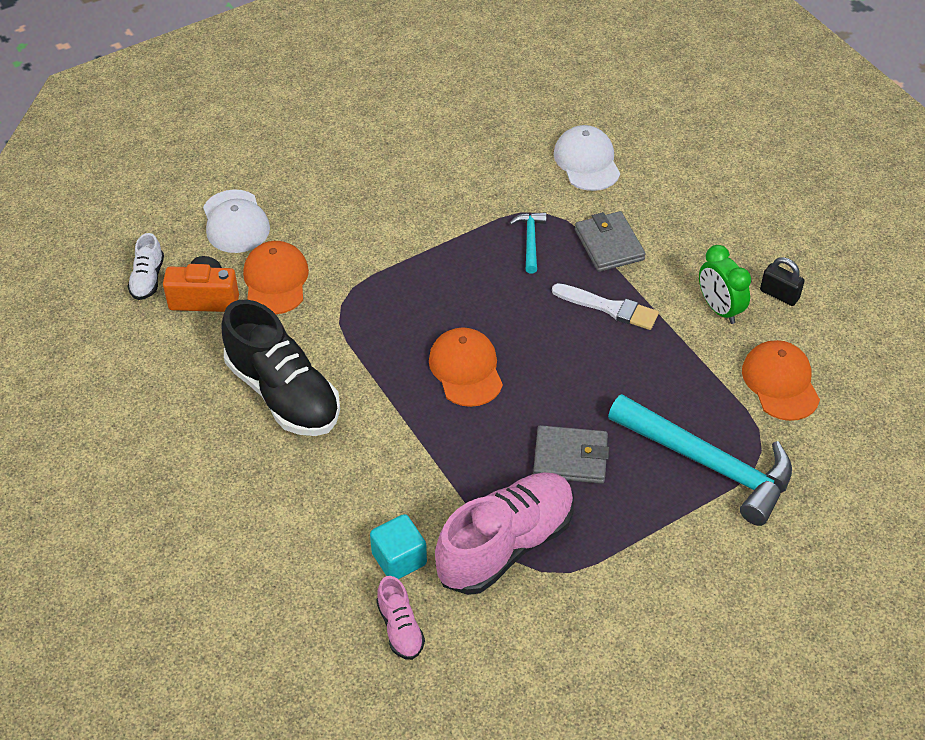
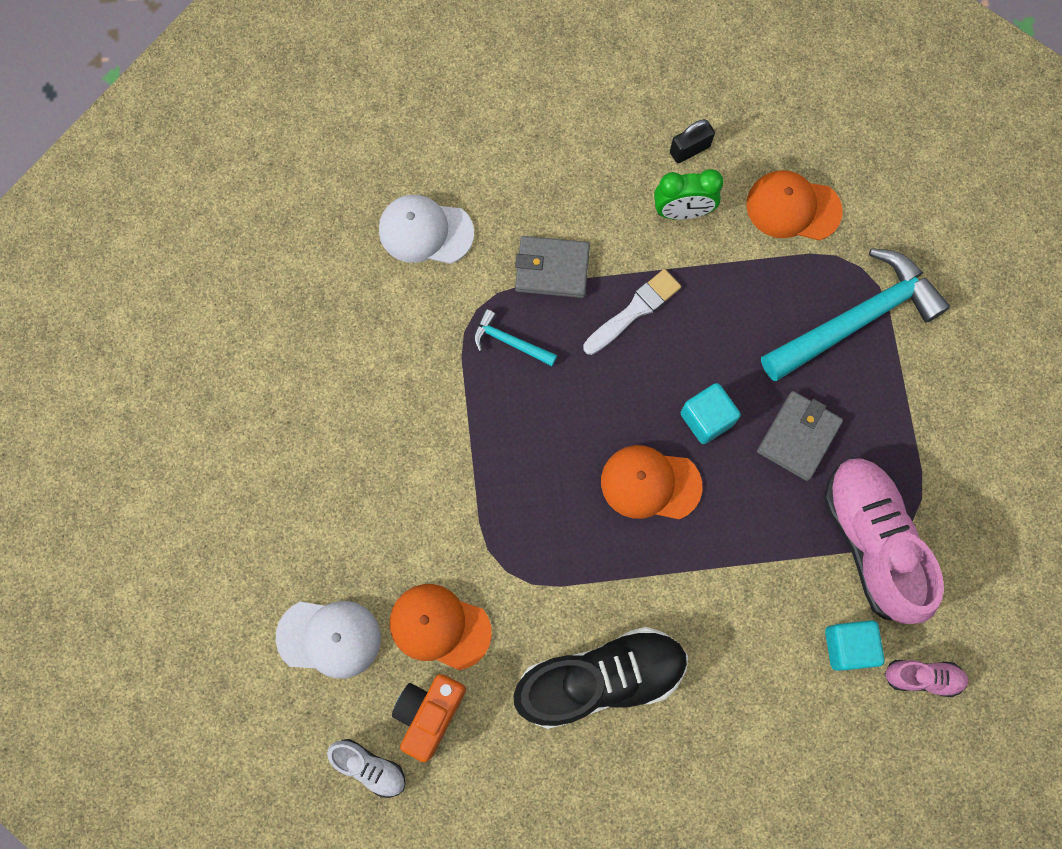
camera: 65 degrees left, 25 degrees up
(546, 388) = (706, 419): none -> turquoise cube

